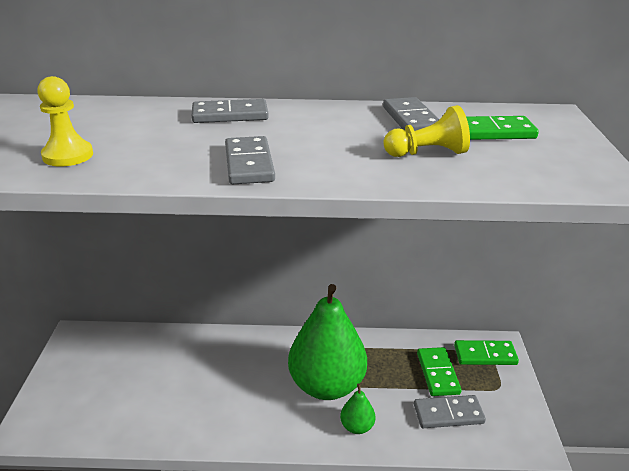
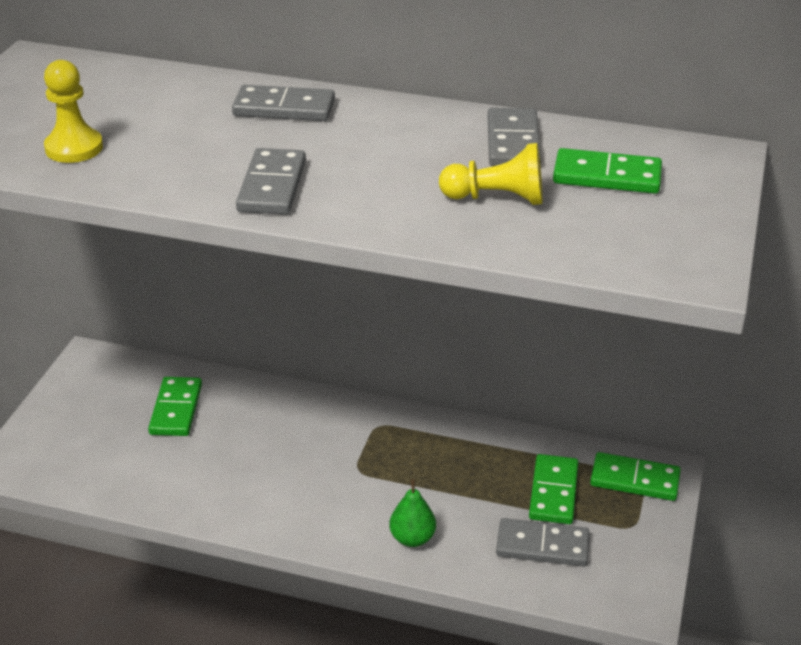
camera: 15 degrees right, 5 degrees up
(151, 361) = (176, 409): none -> green domino
(326, 386) = (393, 480): green pear -> none

